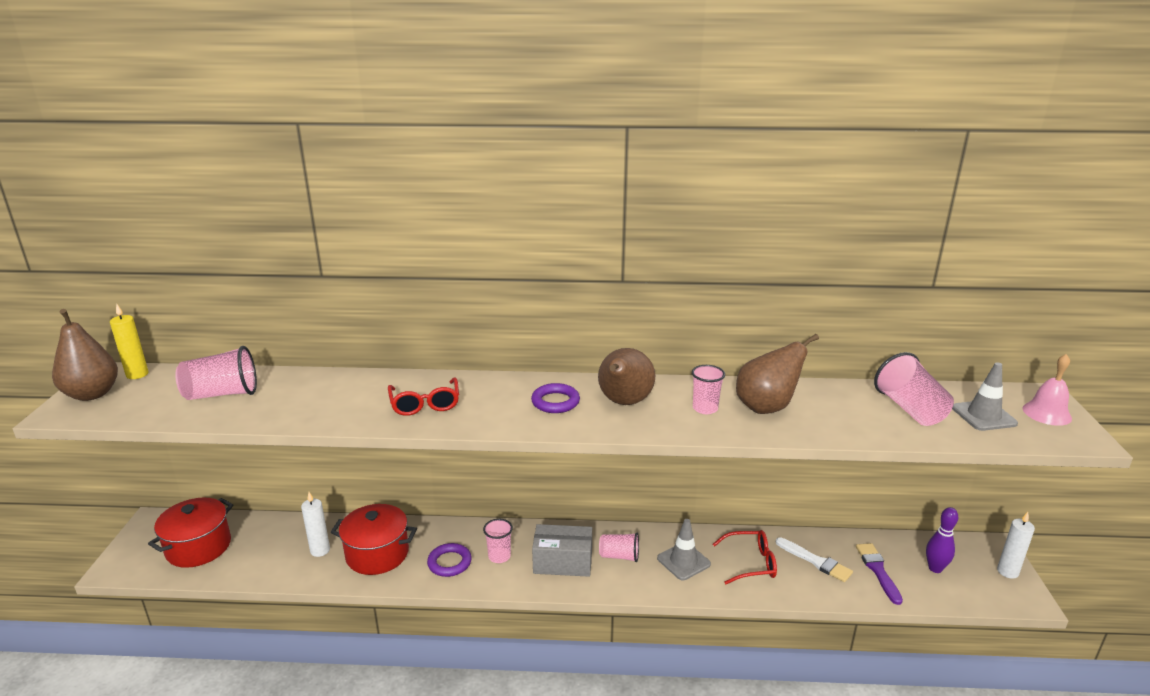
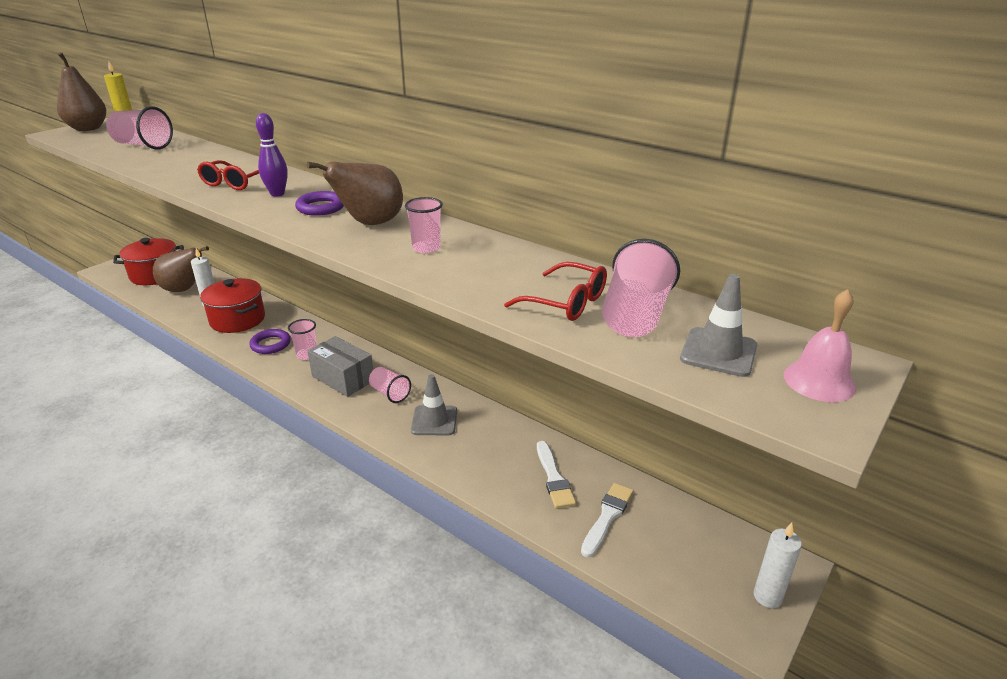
camera: 35 degrees right, 5 degrees up
(751, 563) = (490, 450): red glasses -> red glasses (566, 303)
(766, 407) = (484, 265): brown pear -> brown pear (184, 289)
(878, 570) = (607, 516): purple brush -> white brush
(935, 568) = (677, 547): purple bowling pin -> purple bowling pin (277, 194)

